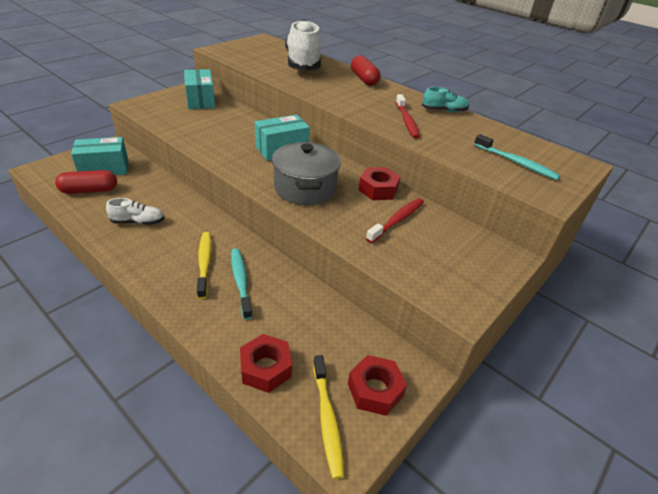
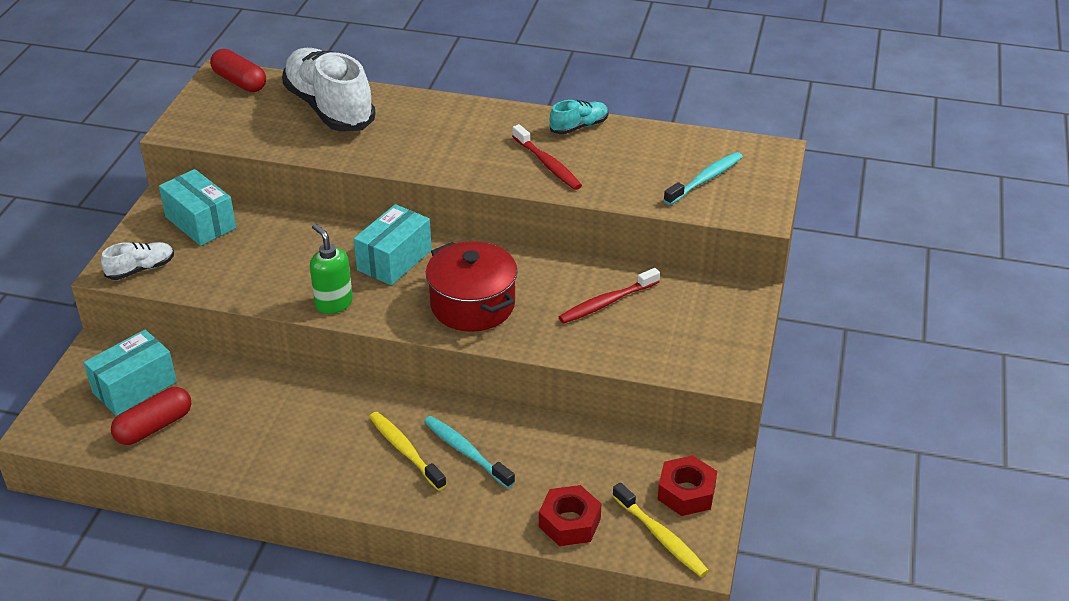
camera: 25 degrees left, 0 degrees up
(138, 222) = (270, 438): white shoe -> white shoe (141, 269)
(224, 157) = (333, 303): none -> green soap dispenser
(305, 188) = (472, 305): grey pot -> red pot
(364, 79) = (438, 107): red capsule -> red capsule (240, 82)
(378, 189) = (557, 270): red nut -> none
(397, 220) = (607, 302): red toothbrush -> red toothbrush turned 135 degrees counterclockwise
(516, 162) = (705, 179): turquoise toothbrush -> turquoise toothbrush turned 60 degrees counterclockwise

